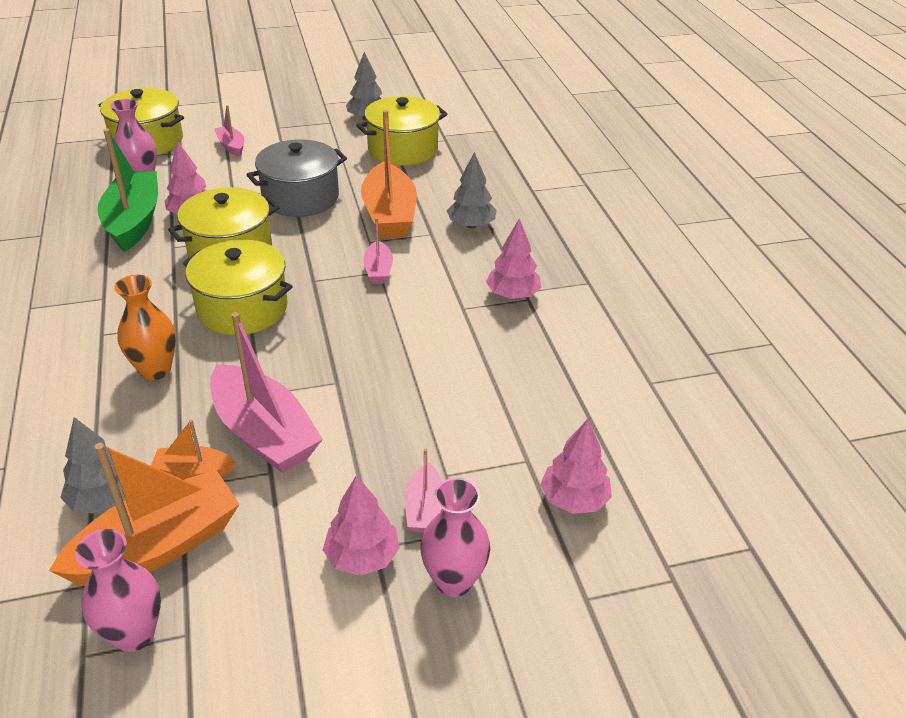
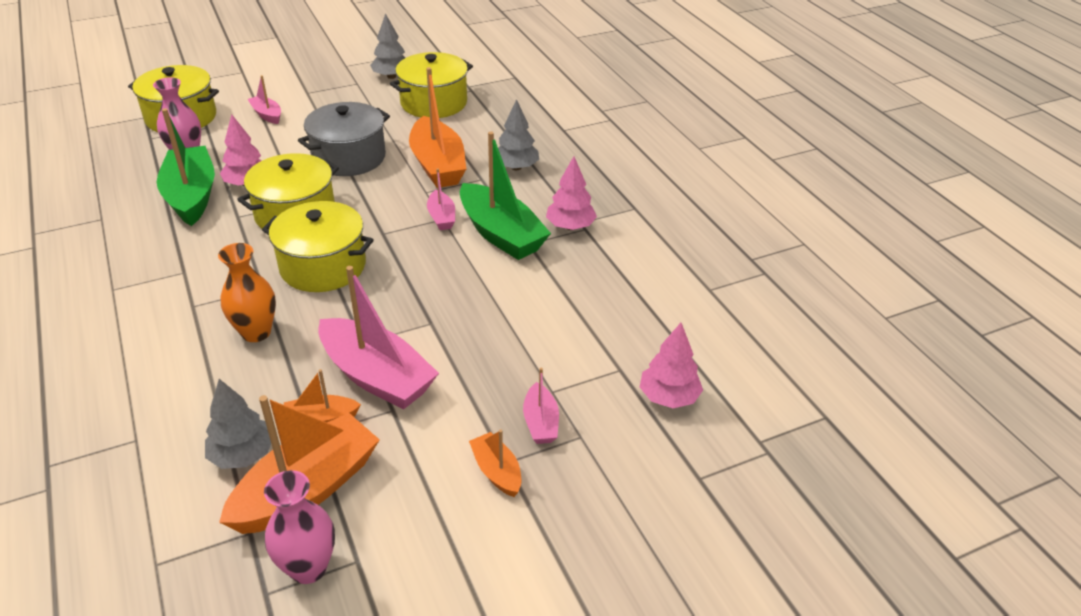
camera: 10 degrees left, 0 degrees up
(362, 557) = (496, 471): pink tree -> orange boat
(436, 295) = (501, 234): none -> green boat
(454, 581) = (583, 480): pink vase -> none

